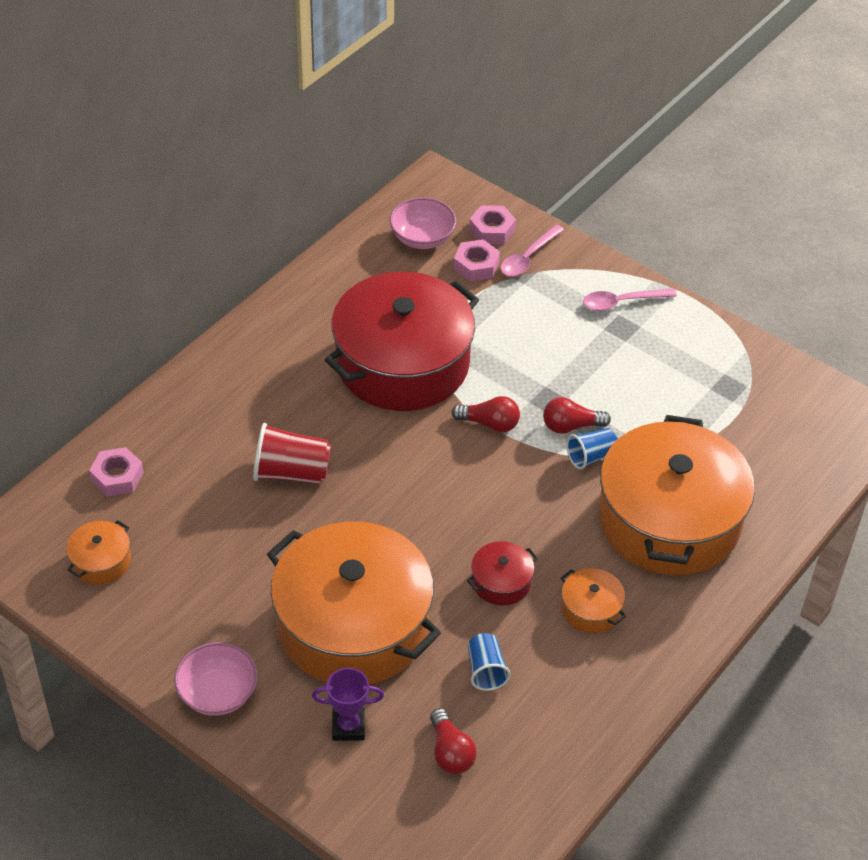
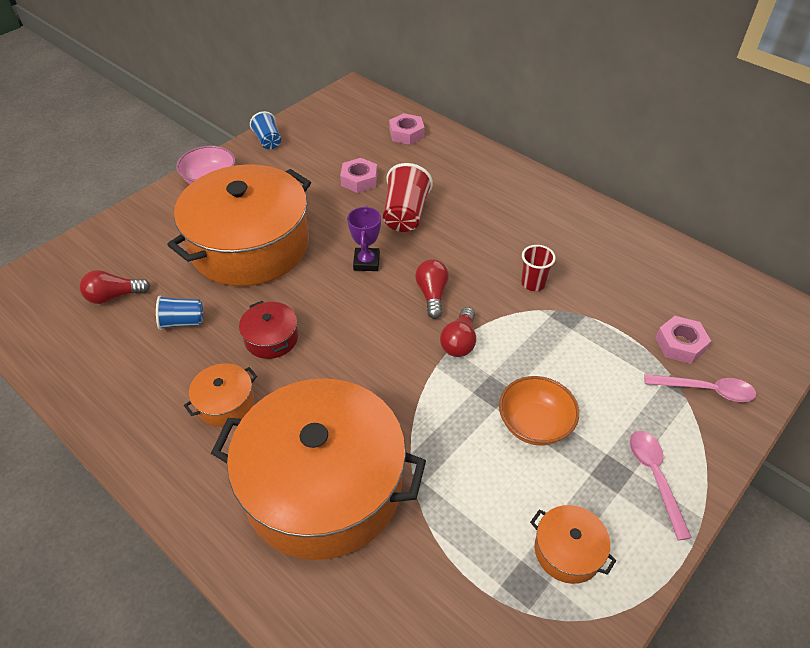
camera: 95 degrees right, 0 degrees up
(101, 561) = (333, 130): orange pot -> orange pot (567, 551)
(348, 726) = (159, 241): purple trophy -> purple trophy (366, 262)
(402, 363) = (533, 283): red pot -> red cup
(422, 238) = (708, 304): pink bowl -> none
(492, 230) = (740, 361): pink nut -> pink nut (359, 180)
(528, 258) = (705, 390): pink spoon -> pink spoon turned 150 degrees clockwise
(571, 426) = (457, 408): red light bulb -> red light bulb (432, 295)
(581, 373) = (534, 424): none -> orange bowl
(591, 457) = (415, 422): blue cup -> blue cup (268, 141)

